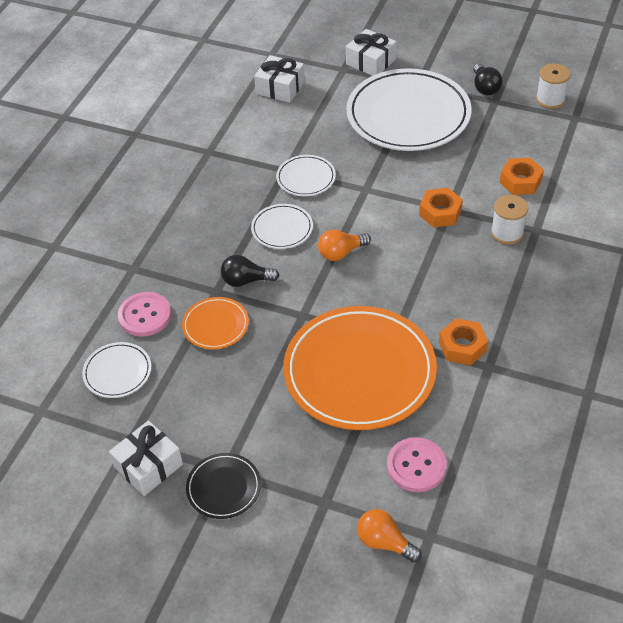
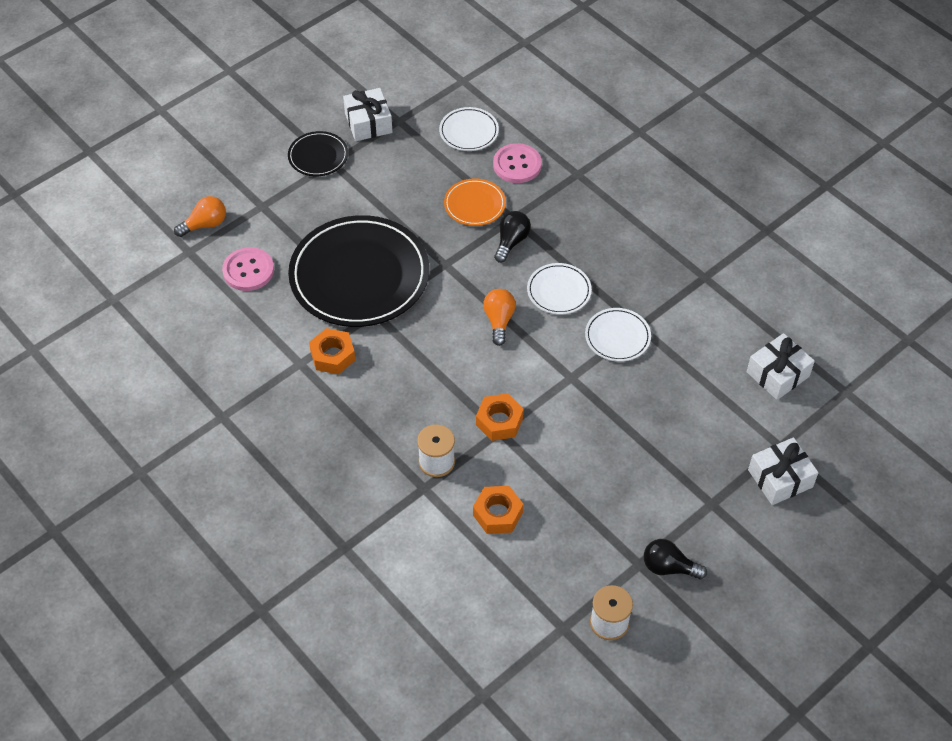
camera: 115 degrees right, 5 degrees up
(359, 371) = (359, 276): orange plate -> black plate
(408, 115) = (663, 468): white plate -> none

